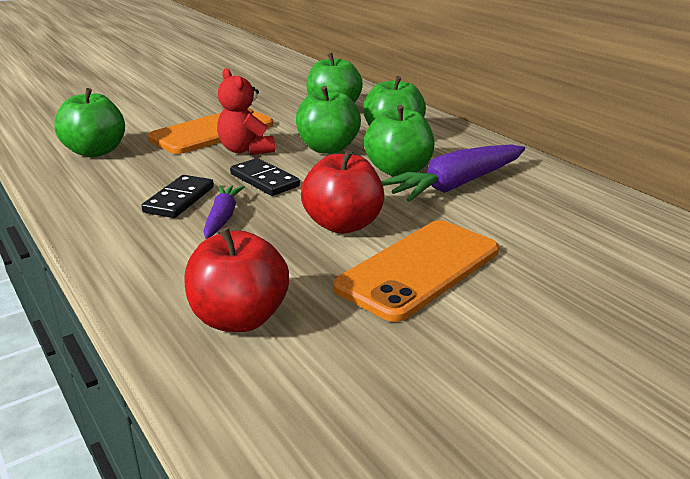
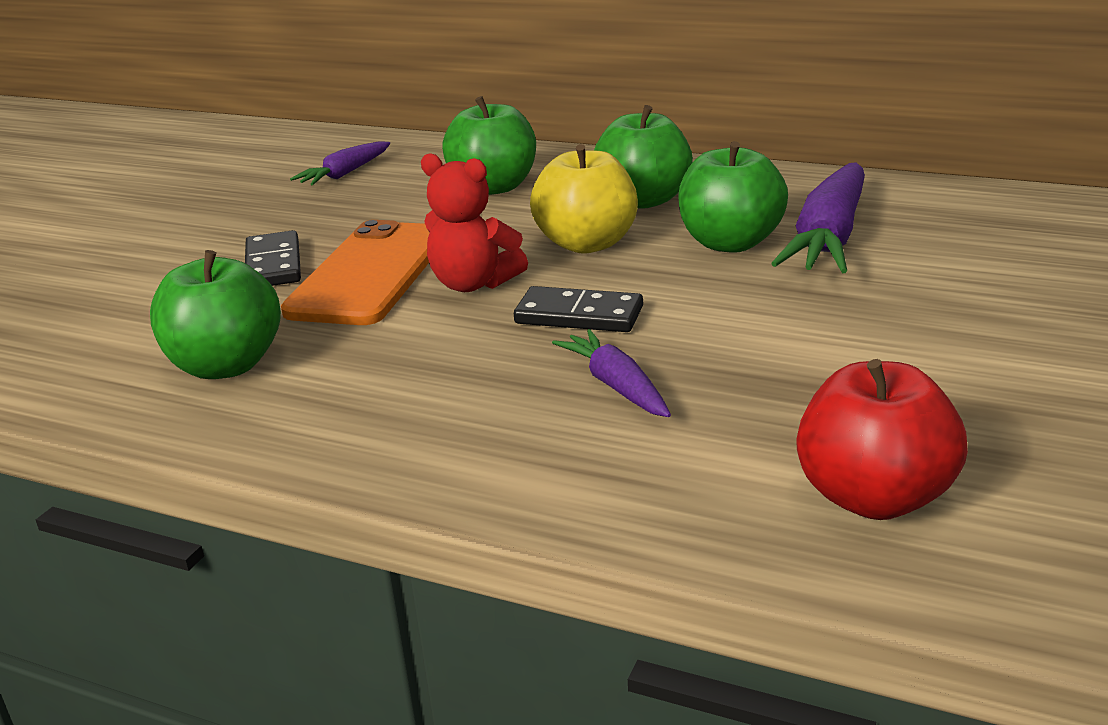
camera: 30 degrees left, 0 degrees up
(179, 199) = (506, 385): black domino -> black domino (274, 264)
(280, 84) = (345, 174): none -> purple carrot
(328, 148) = (587, 244): green apple -> yellow apple
(343, 225) = (786, 334): red apple -> none
(419, 269) = (961, 352): orange phone -> none

